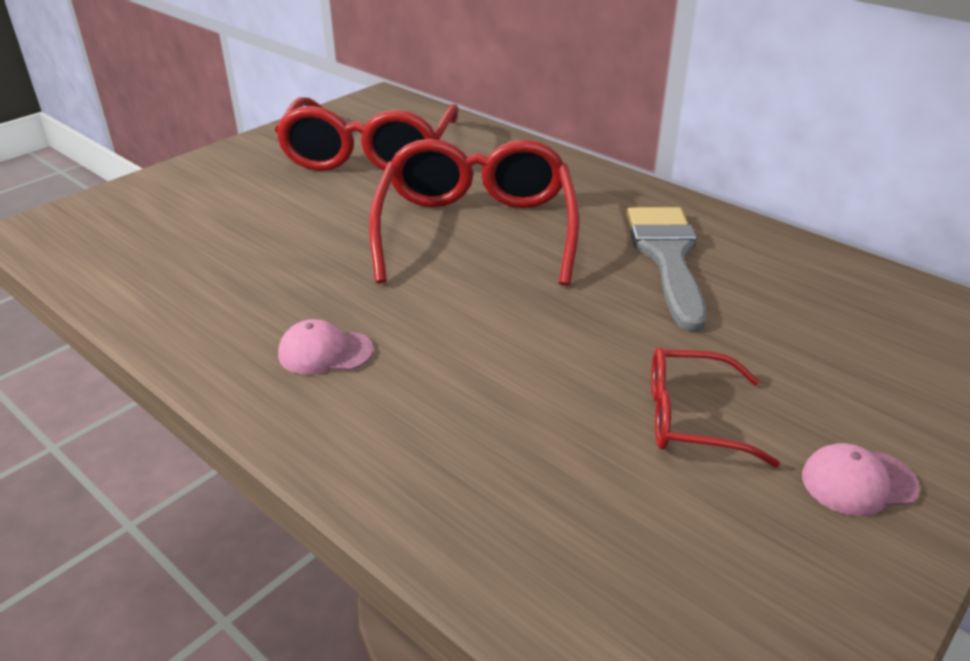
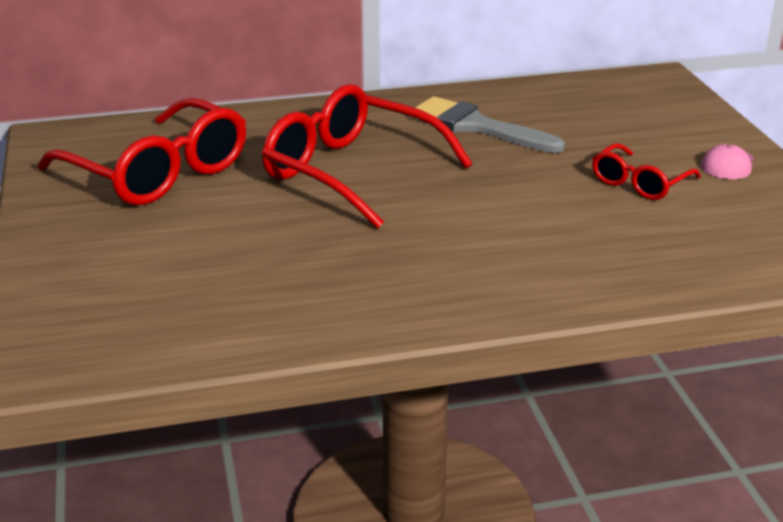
camera: 55 degrees left, 5 degrees down
(325, 352) = (441, 273): pink cap -> none

